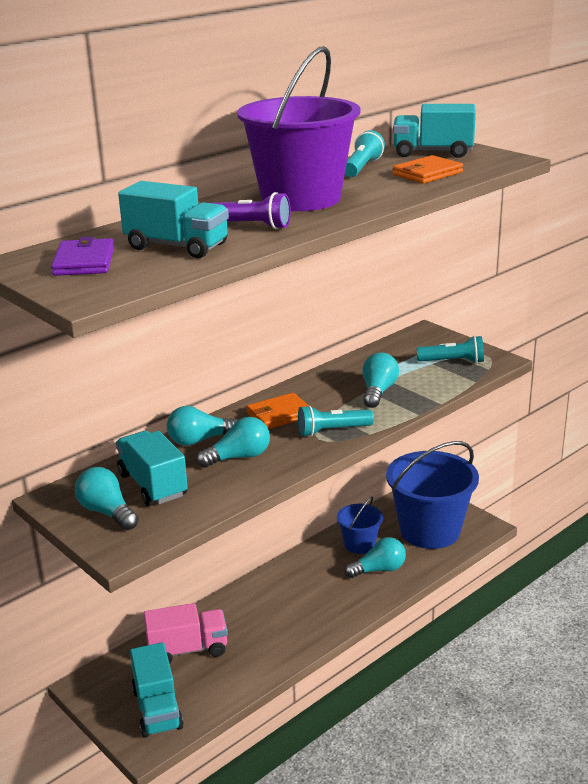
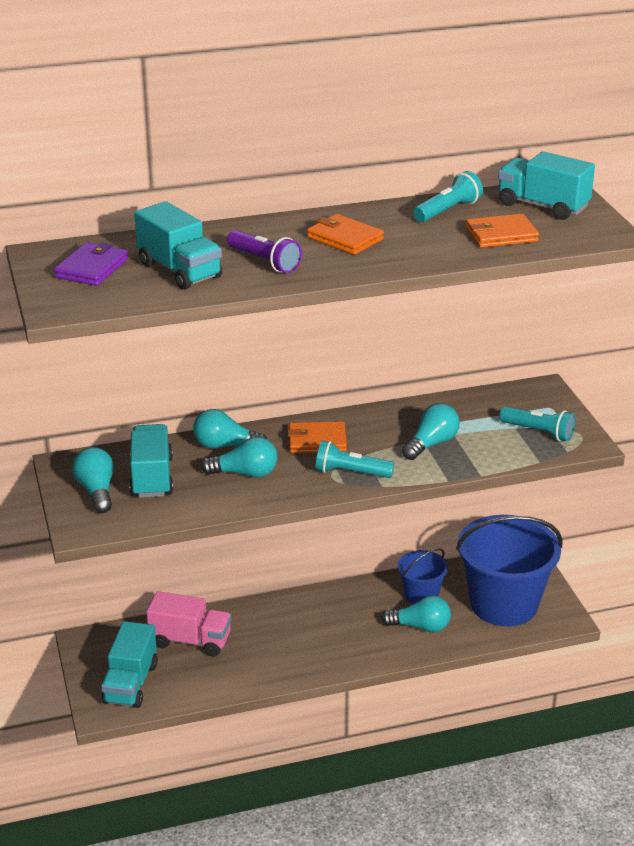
camera: 25 degrees right, 5 degrees up
(301, 198) = (345, 238): purple bucket -> orange wallet

